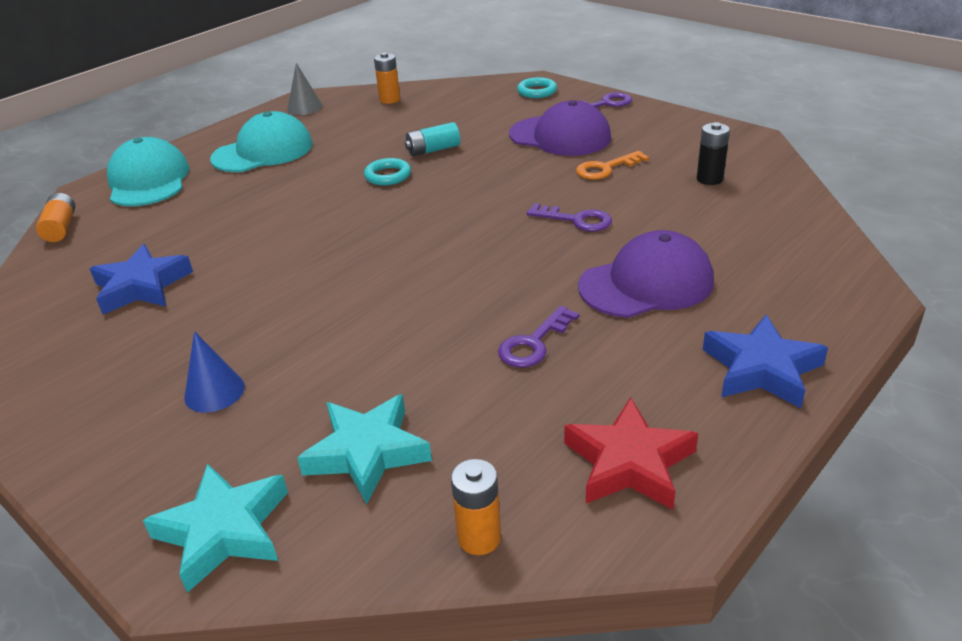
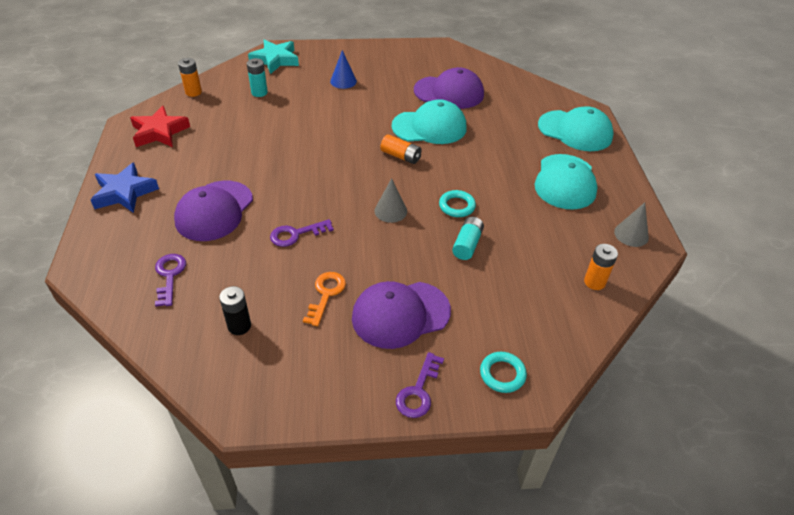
camera: 130 degrees right, 10 degrees up
(61, 228) = (547, 92): orange battery -> orange battery (401, 156)
(142, 286) = (449, 92): blue star -> purple cap
(257, 256) = (429, 127): none -> turquoise cap
(367, 453) = (259, 92): turquoise star -> turquoise battery
(453, 198) = (390, 211): none -> grey cone
(534, 343) = (241, 154): purple key -> purple key (169, 276)

